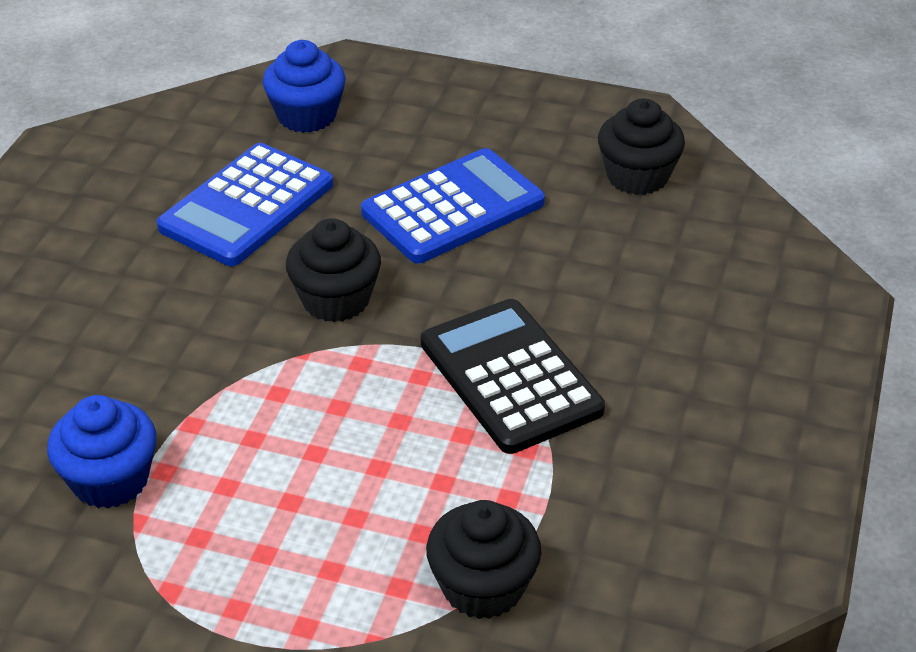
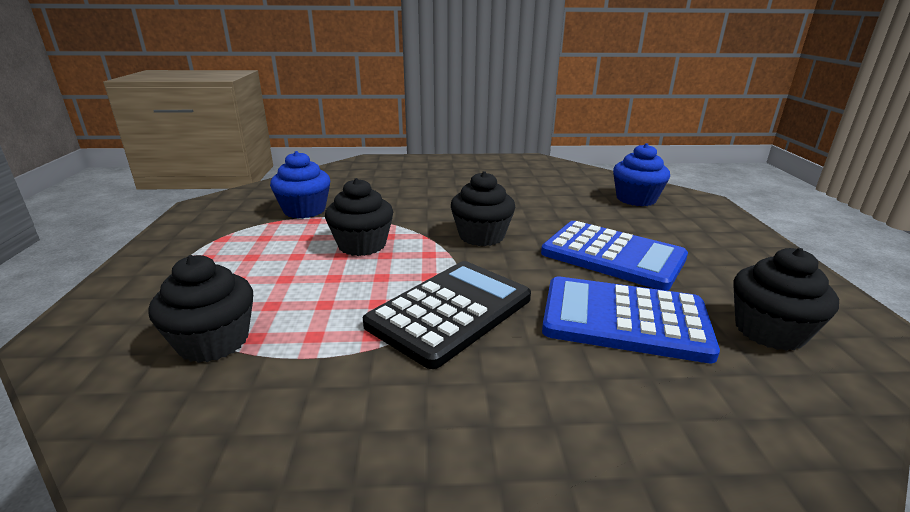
camera: 70 degrees right, 15 degrees down
(247, 206) = (538, 200): blue calculator -> blue calculator (624, 320)
(294, 425) = (362, 245): none -> black cupcake

